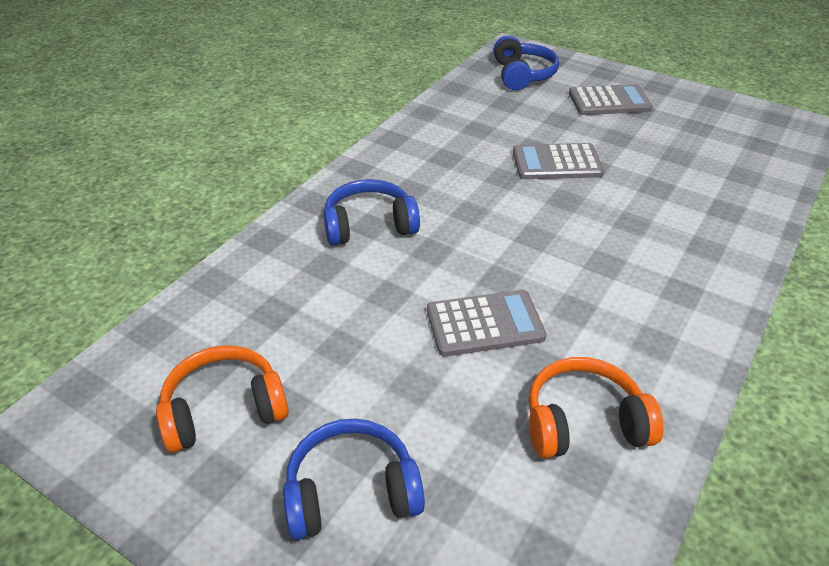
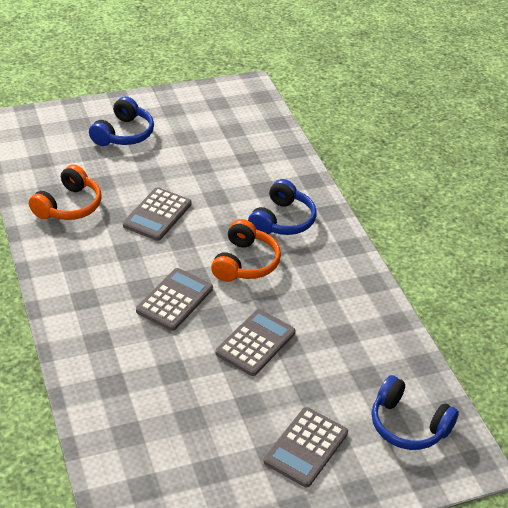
camera: 125 degrees right, 0 degrees up
(224, 409) = (203, 123): orange headphones -> orange headphones (245, 263)
(584, 232) = (174, 300): none -> grey calculator

